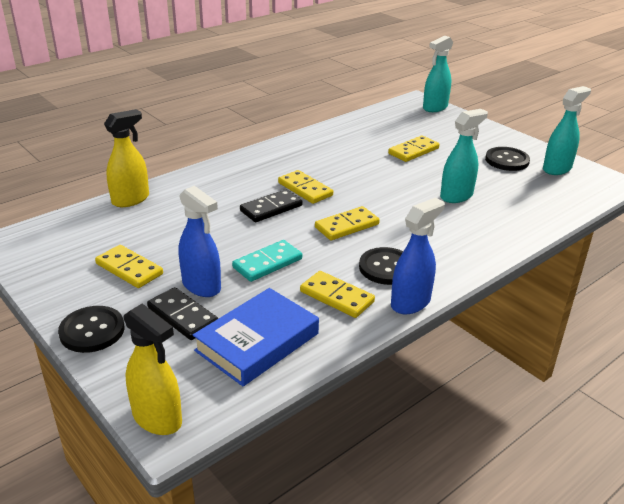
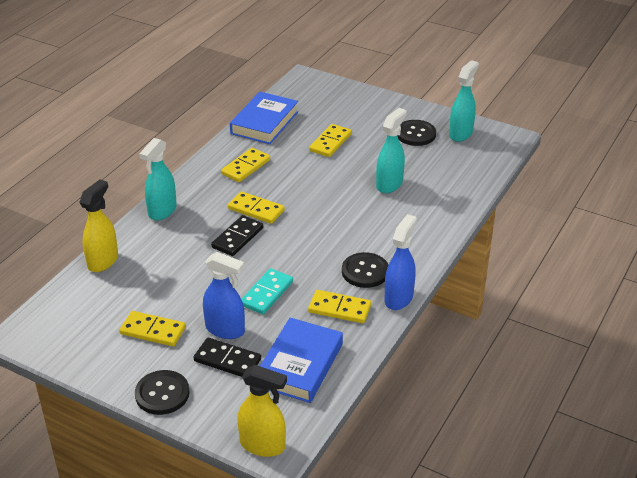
camera: 20 degrees left, 5 degrees up
(347, 226) = (312, 239): yellow domino -> yellow domino (245, 167)
(358, 125) = (264, 122): none -> blue book
(435, 108) = (325, 84): turquoise spray bottle -> turquoise spray bottle (162, 211)

